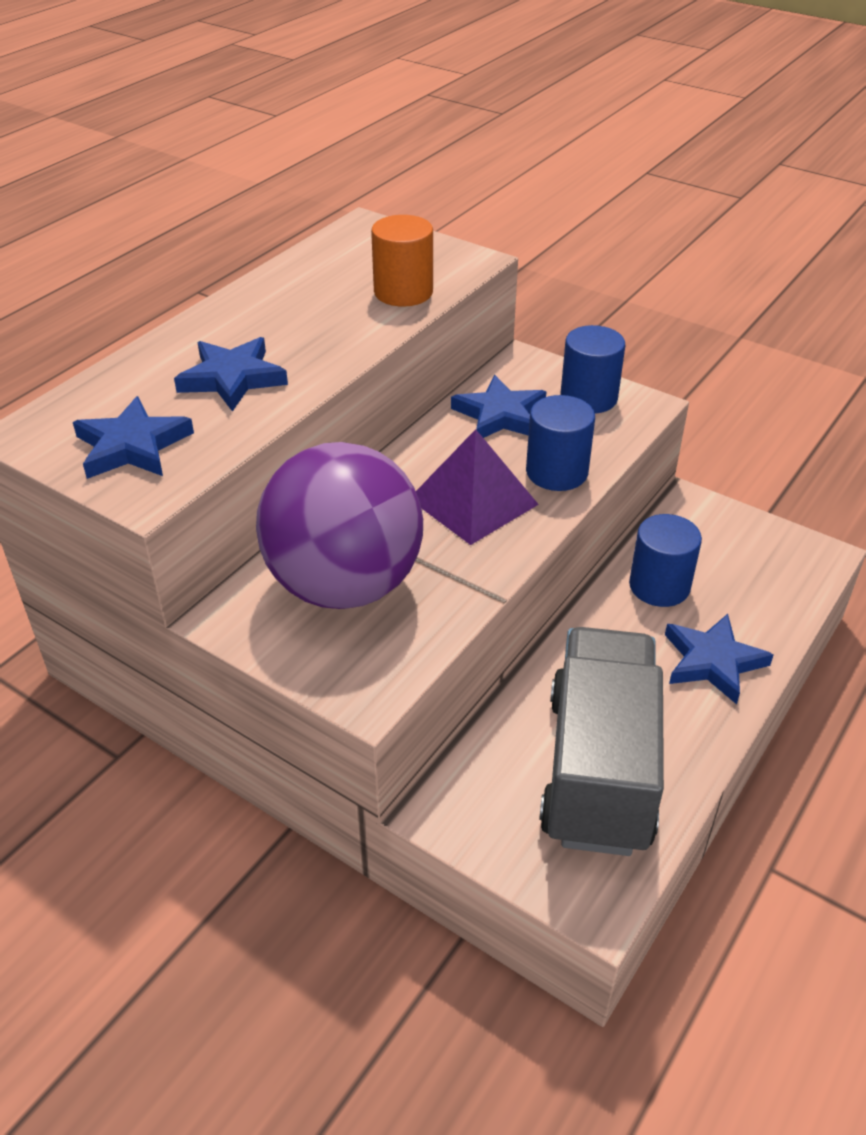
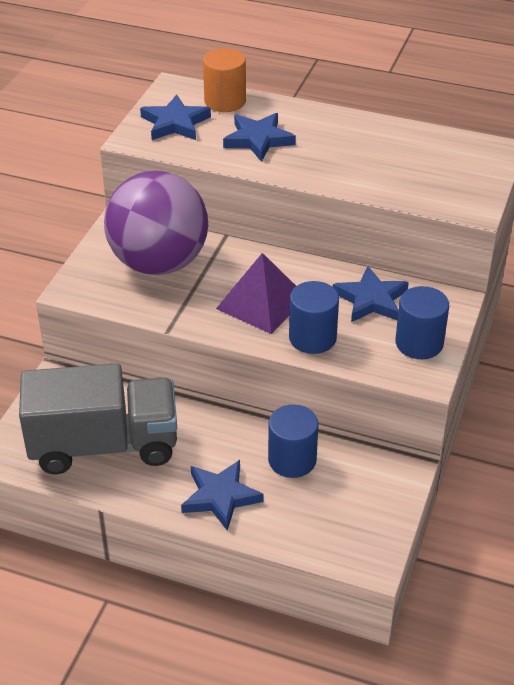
camera: 75 degrees right, 0 degrees up
(403, 292) = (403, 185): orange cylinder -> orange cylinder (225, 101)

